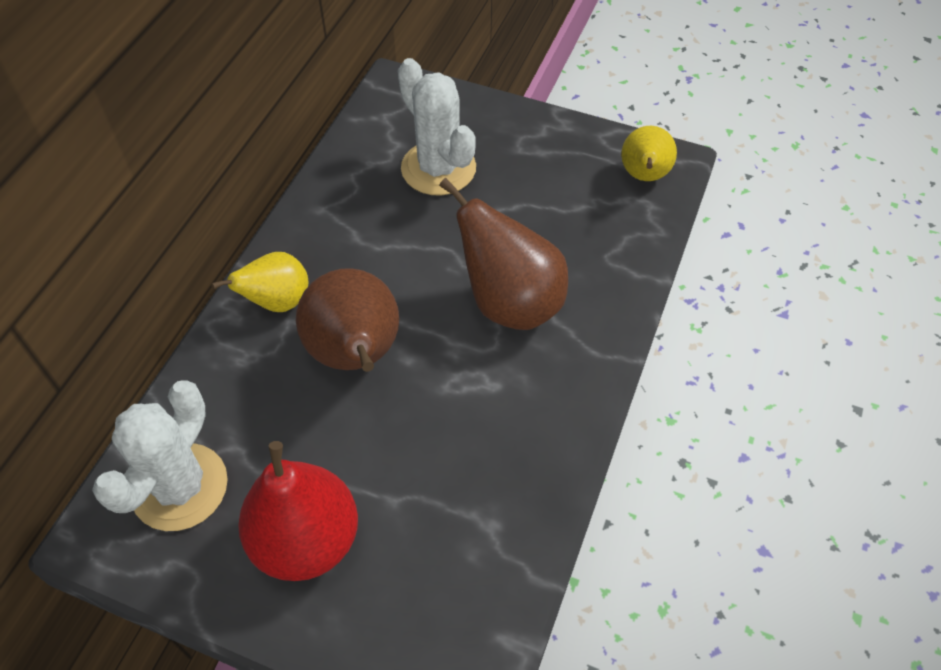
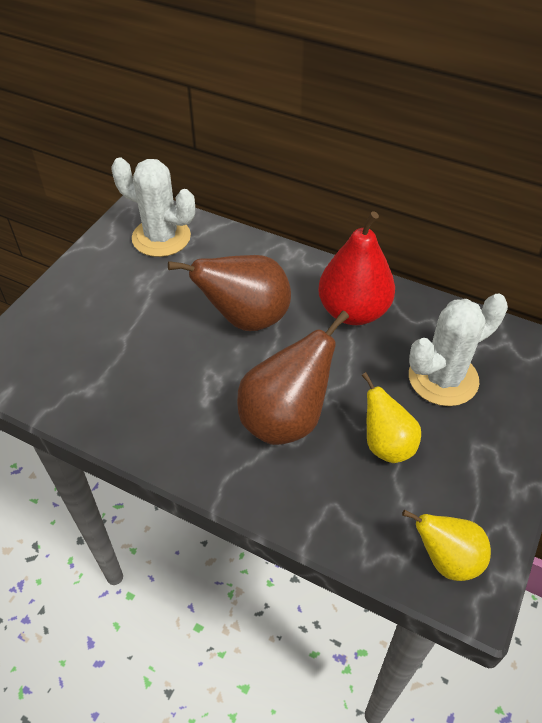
camera: 95 degrees right, 5 degrees down
(277, 302) = (299, 276): yellow pear -> yellow pear (386, 445)
(306, 540) = (109, 294): red pear -> red pear (353, 311)

